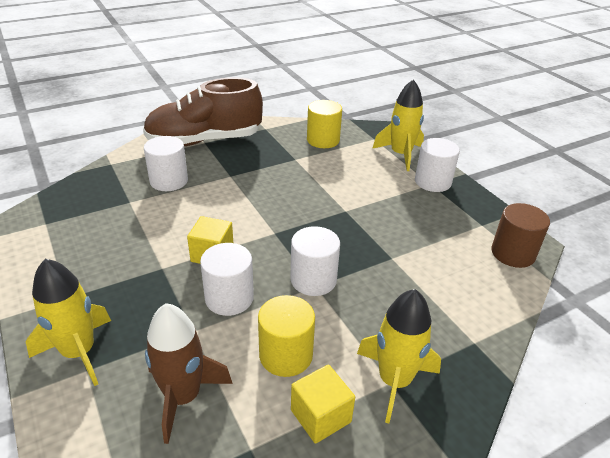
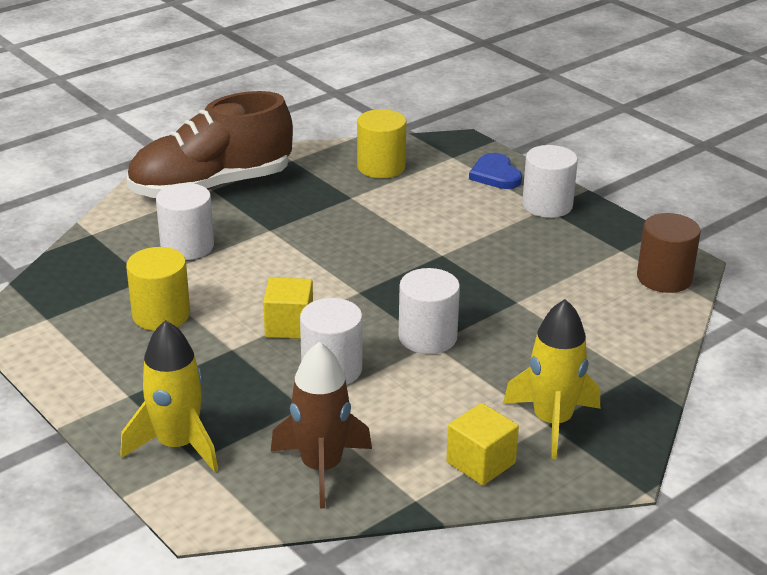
camera: 10 degrees left, 5 degrees down
(286, 355) = (422, 415): yellow cylinder -> yellow cylinder (161, 315)
(400, 155) = (495, 175): yellow rocket -> blue heart

